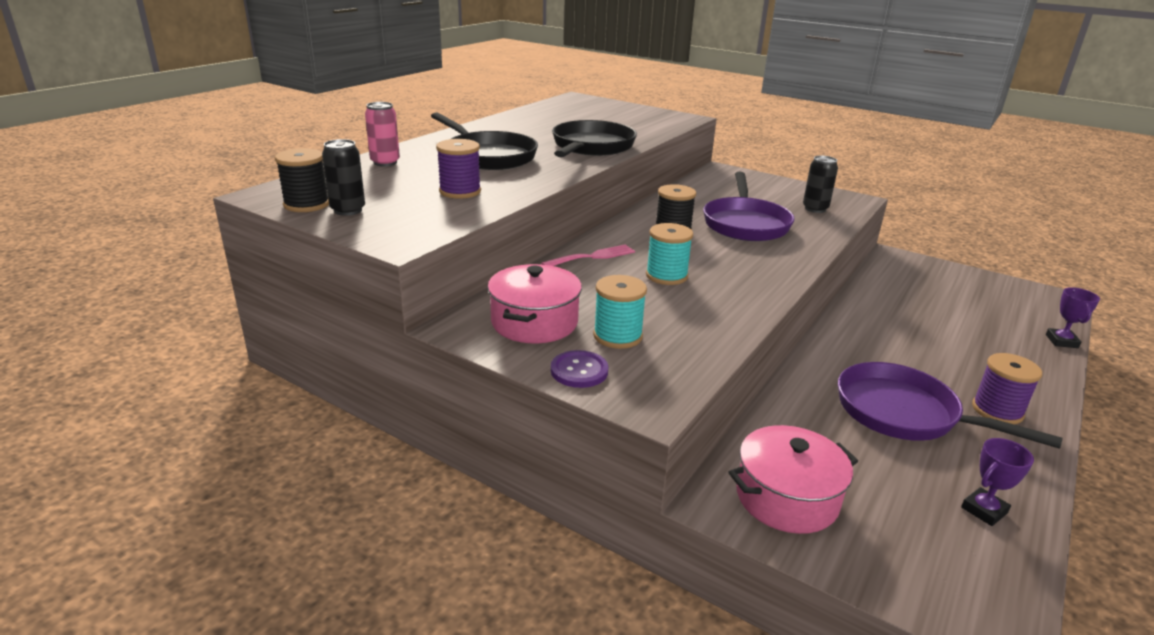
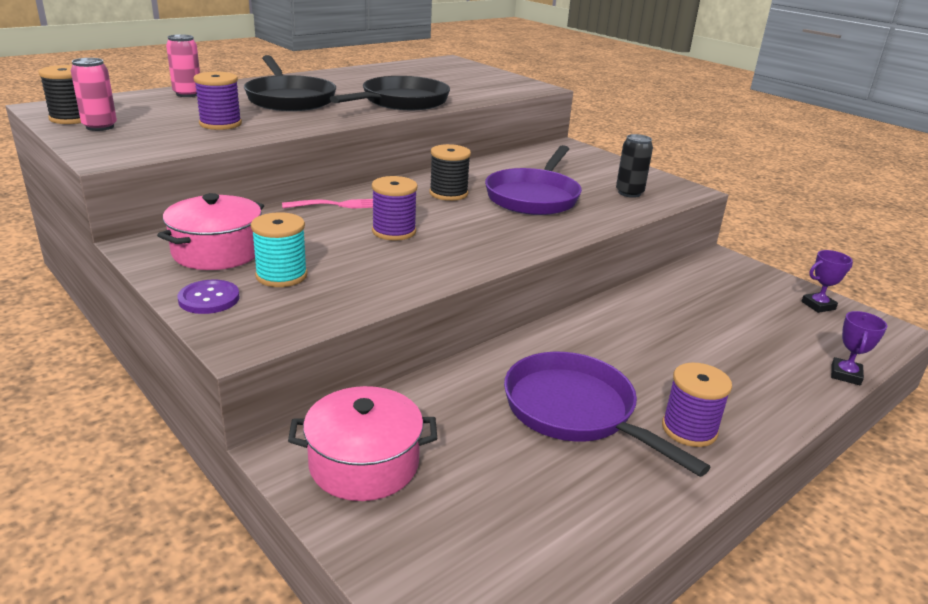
camera: 15 degrees right, 0 degrees up
(348, 210) = (100, 127): black can -> pink can
(666, 276) = (394, 231): turquoise spool -> purple spool
(984, 510) = (569, 523): purple trophy -> purple trophy (818, 305)

